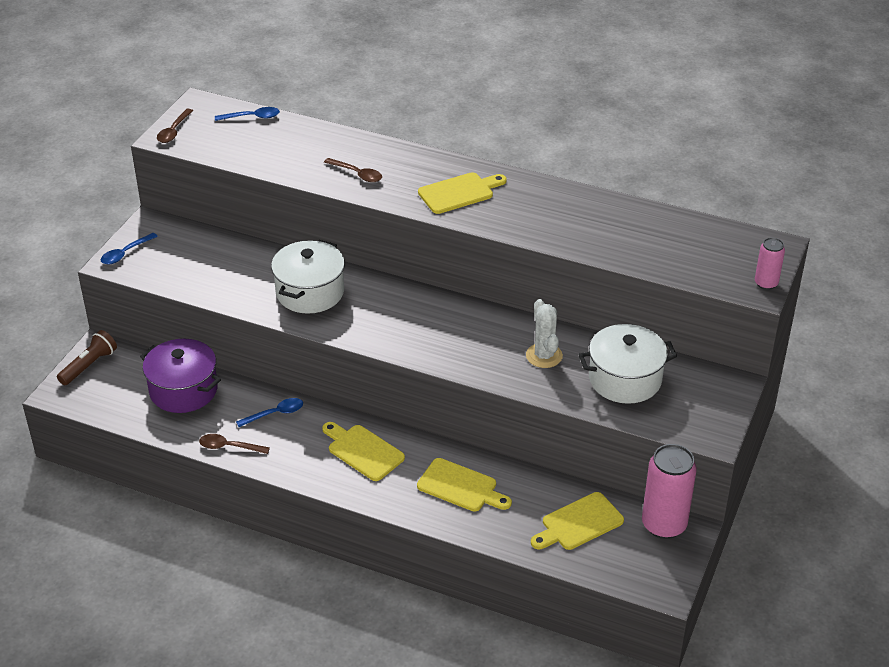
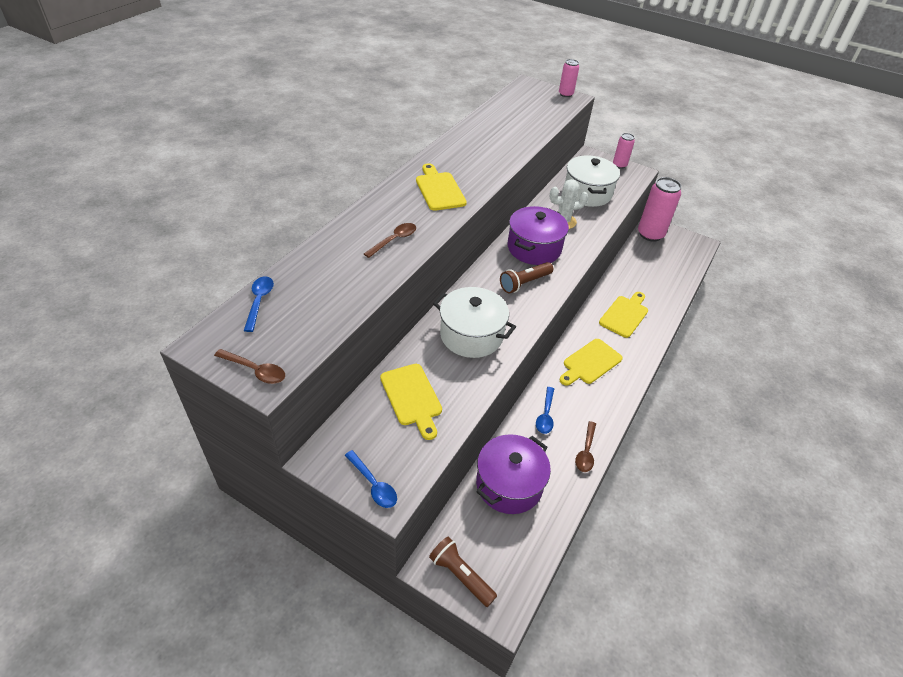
camera: 85 degrees left, 5 degrees up
(275, 414) = (545, 415): blue spoon -> blue spoon turned 150 degrees counterclockwise
(405, 326) = (524, 283): none -> brown flashlight
(475, 331) = (534, 248): none -> purple pot
(579, 523) = (653, 267): yellow cutting board -> yellow cutting board (412, 397)
(724, 416) = (619, 165): none -> pink can

